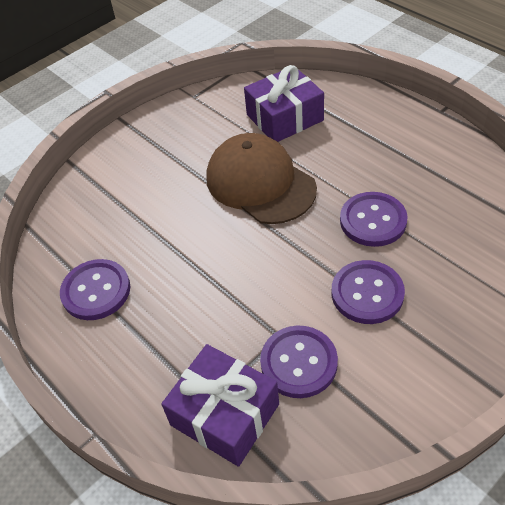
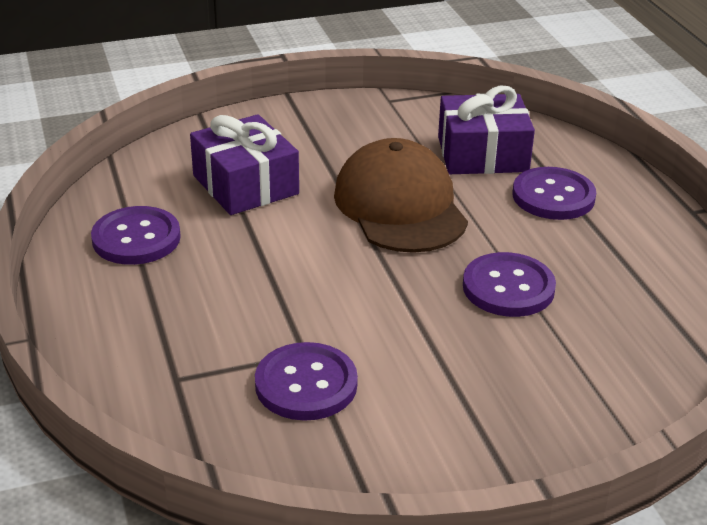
camera: 20 degrees right, 15 degrees down
(225, 414) = (185, 397): purple gift -> purple gift (245, 185)
(367, 293) = (441, 352): purple button -> purple button (553, 196)

